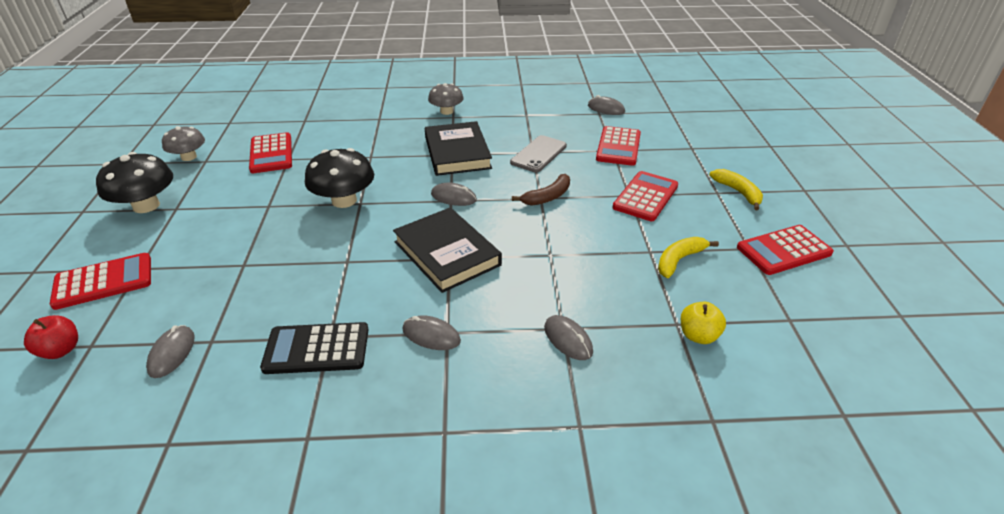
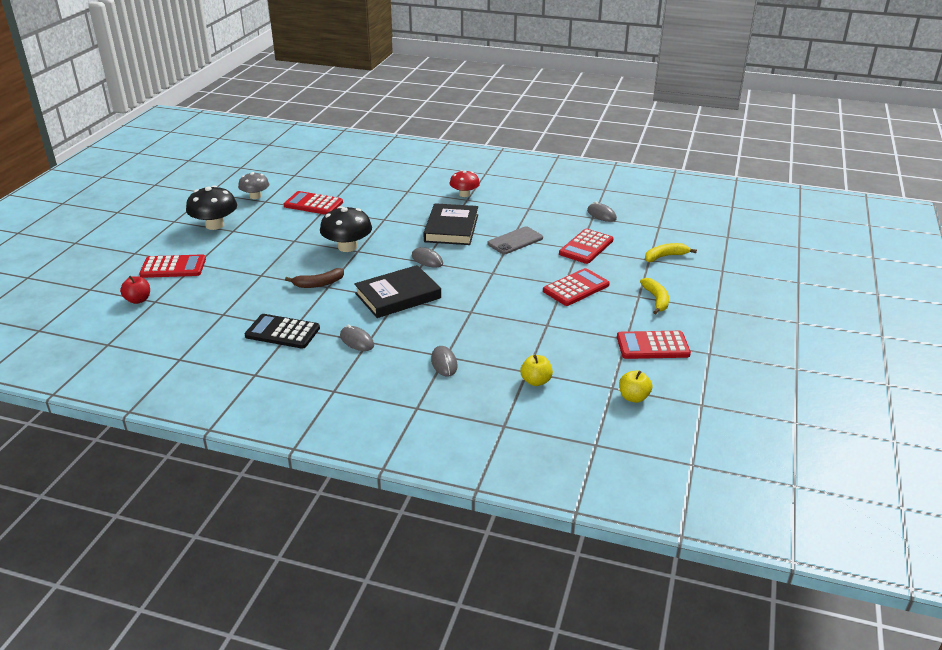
camera: 20 degrees right, 5 degrees down
(172, 353) = (198, 315): grey mouse -> none
(271, 154) = (313, 204): red calculator -> red calculator turned 105 degrees clockwise
(446, 111) = (464, 194): grey mushroom -> red mushroom
(446, 253) = (398, 295): black book -> black book turned 75 degrees clockwise
(547, 197) = (498, 273): brown banana -> brown banana (318, 284)
(679, 260) = (563, 335): yellow banana -> yellow banana (665, 256)
(824, 327) = (633, 397): none -> yellow apple

